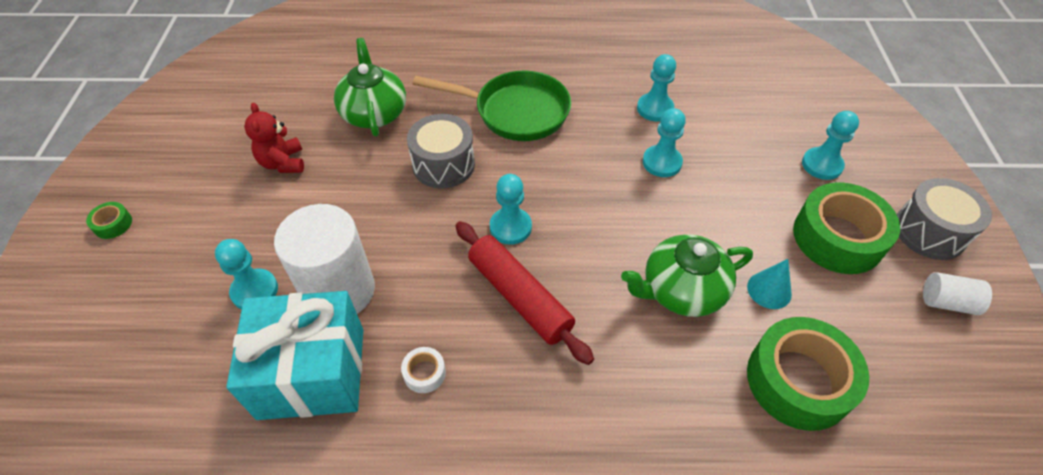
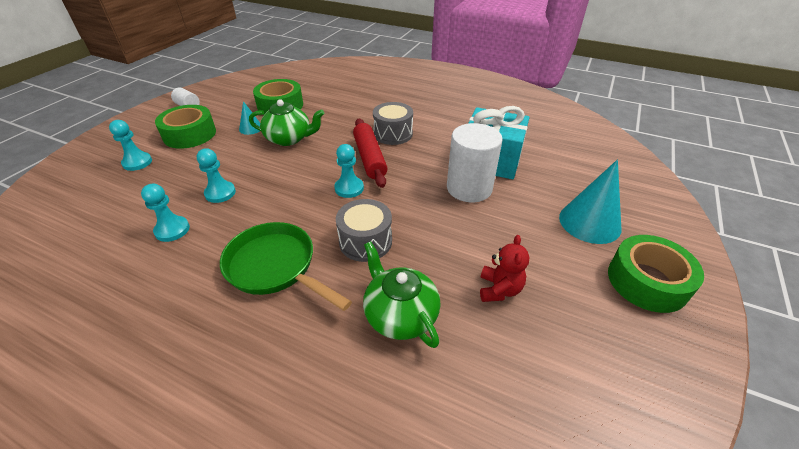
camera: 155 degrees left, 10 degrees down
(113, 224) = (647, 281): green tape -> green tape, size x2.39
(159, 289) = (589, 222): none -> turquoise cone
(255, 291) = (523, 203): turquoise pawn -> none
(374, 113) = (400, 315): green teapot -> green teapot turned 135 degrees clockwise
(424, 373) = (434, 146): white tape -> none
(929, 232) = (147, 124): grey drum -> grey drum (393, 134)

